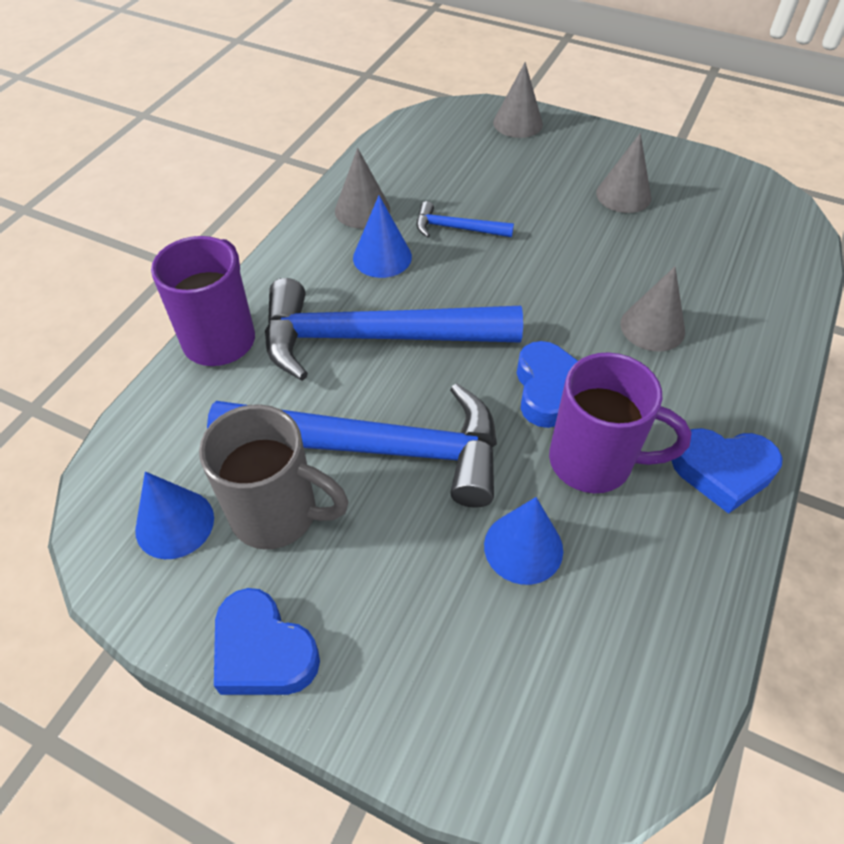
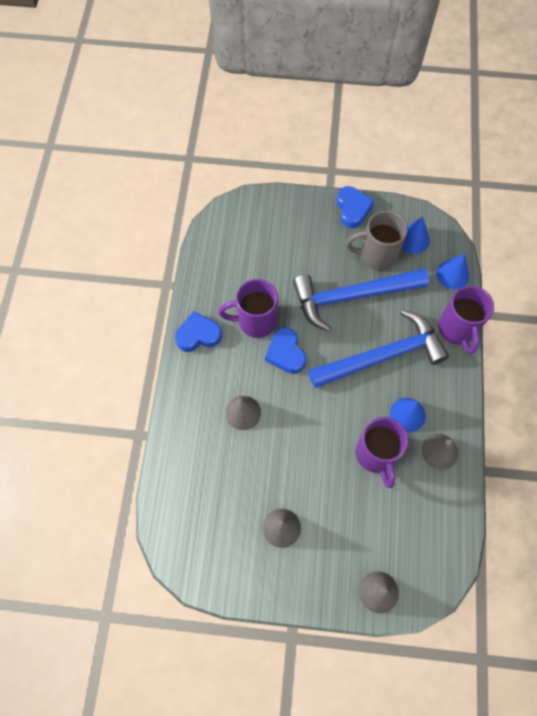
camera: 160 degrees right, 15 degrees up
(263, 651) = (352, 209): blue heart -> blue heart turned 60 degrees clockwise
(456, 228) = (376, 455): blue hammer -> purple mug
(523, 547) = (274, 274): blue cone -> blue cone (452, 274)

